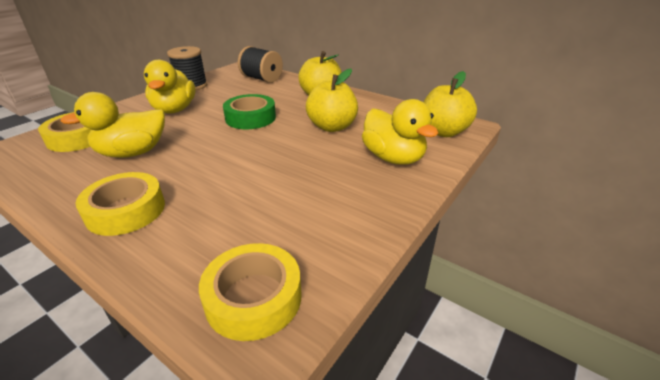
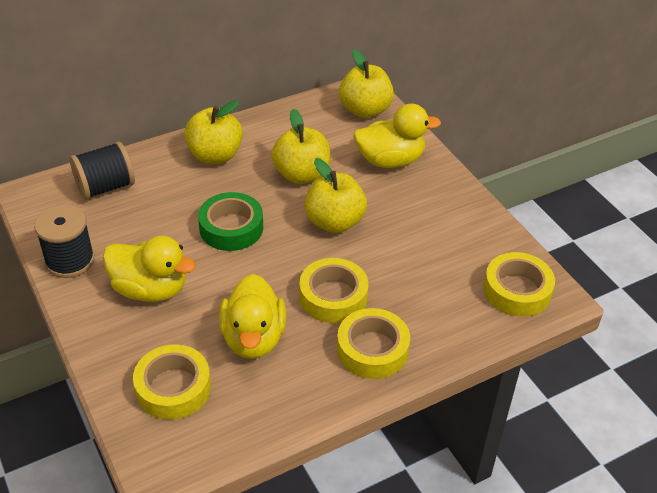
camera: 65 degrees left, 10 degrees up
(192, 174) = (333, 296): none -> yellow tape
(287, 152) = (334, 222): none -> yellow apple

